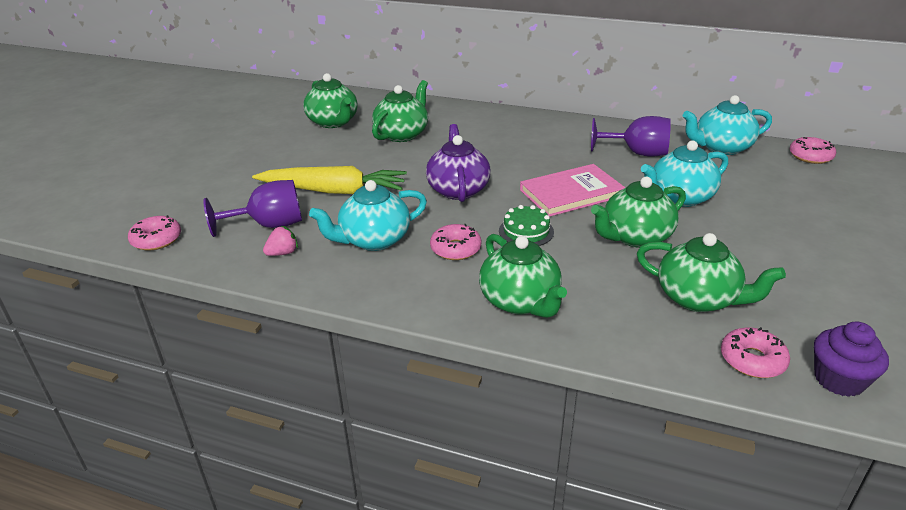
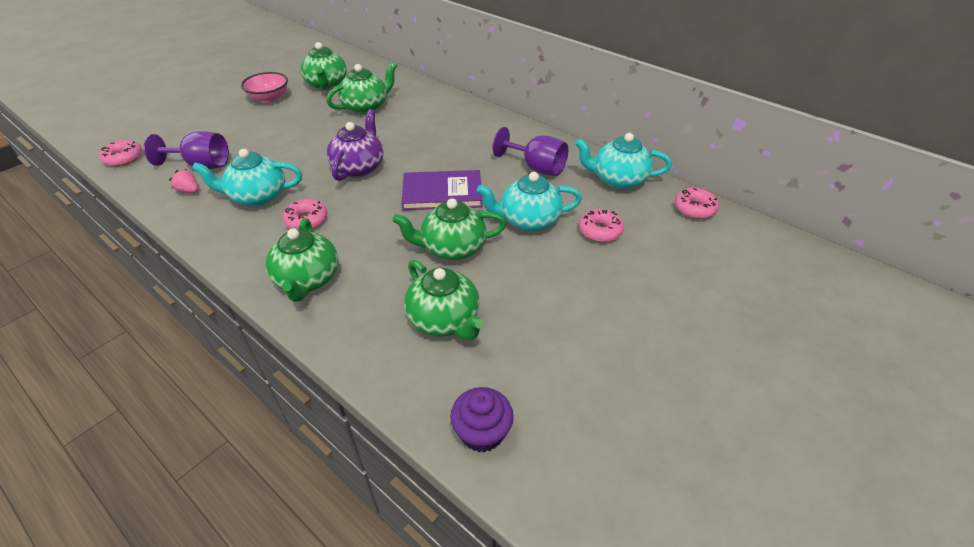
camera: 20 degrees right, 10 degrees up
(278, 146) = (269, 98): none -> pink bowl
(283, 253) = (189, 191): pink strawberry -> pink strawberry turned 135 degrees counterclockwise
(334, 191) = (270, 146): yellow carrot -> none
(526, 231) = (372, 219): green cake -> none
(571, 193) = (442, 193): pink book -> purple book
(752, 360) = (429, 389): pink donut -> pink donut (600, 231)

